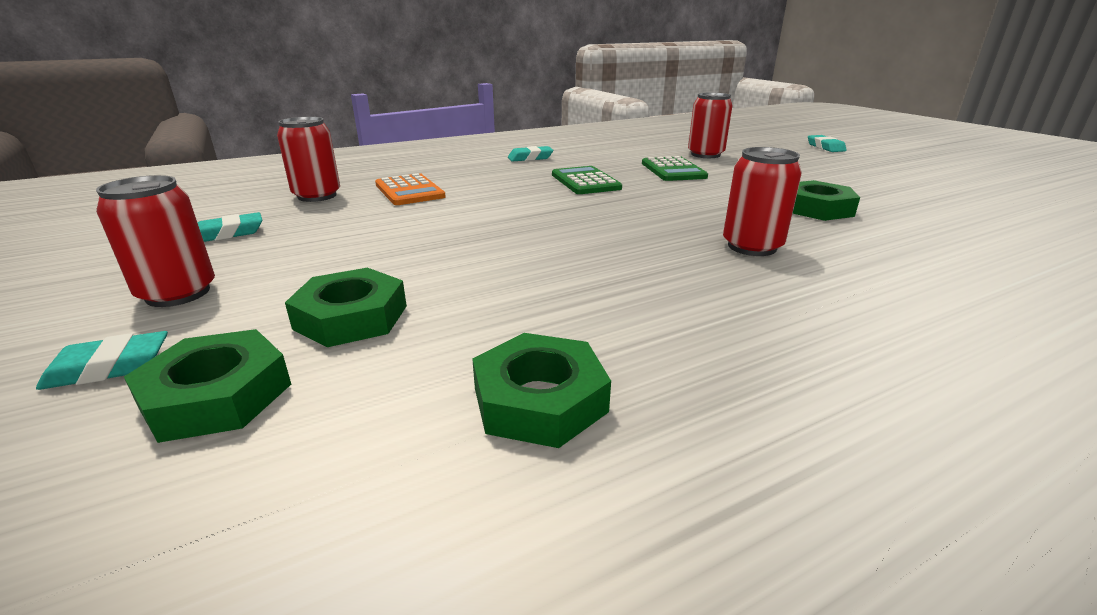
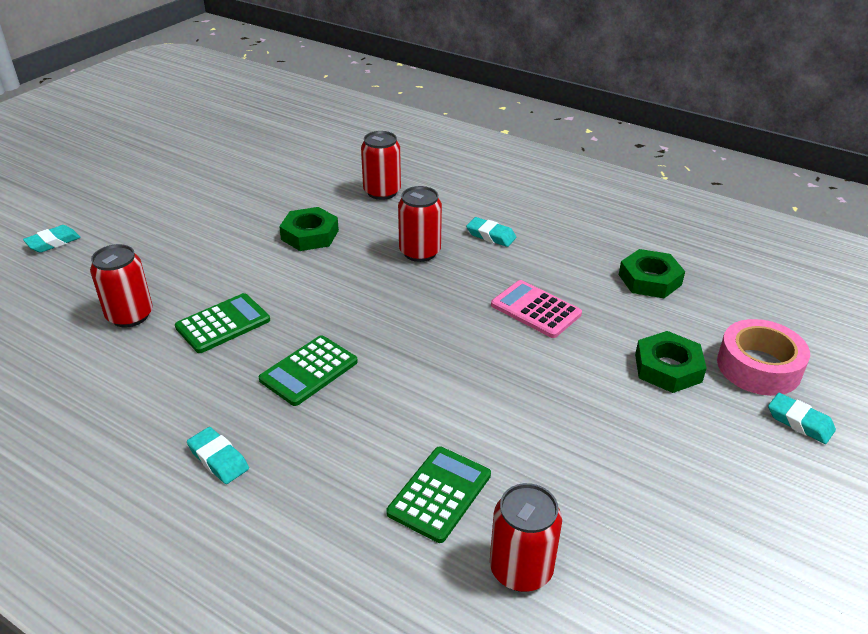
camera: 120 degrees left, 10 degrees up
(178, 293) = (743, 470): red can -> red can (382, 192)
(217, 395) = (758, 367): green nut -> pink tape
(228, 233) = (662, 545): turquoise eraser -> turquoise eraser (491, 235)
(409, 191) = (439, 494): orange calculator -> green calculator
(566, 276) = (536, 309): none -> pink calculator

